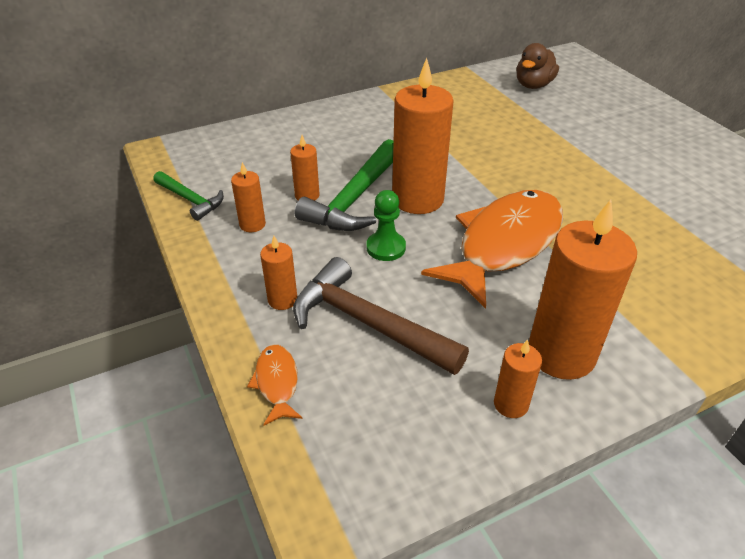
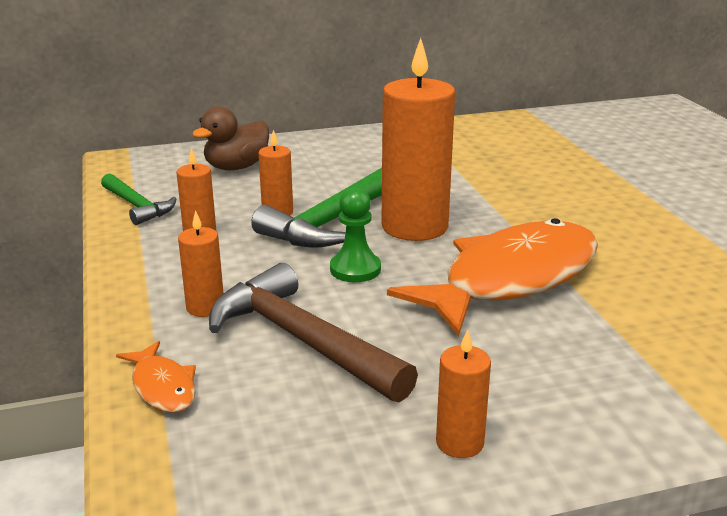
camera: 10 degrees right, 15 degrees down
(277, 383) = (162, 387): orange fish -> orange fish turned 150 degrees clockwise
(533, 85) = (607, 130): brown duck -> brown duck (236, 167)
(561, 354) = (549, 397): orange candle -> none

